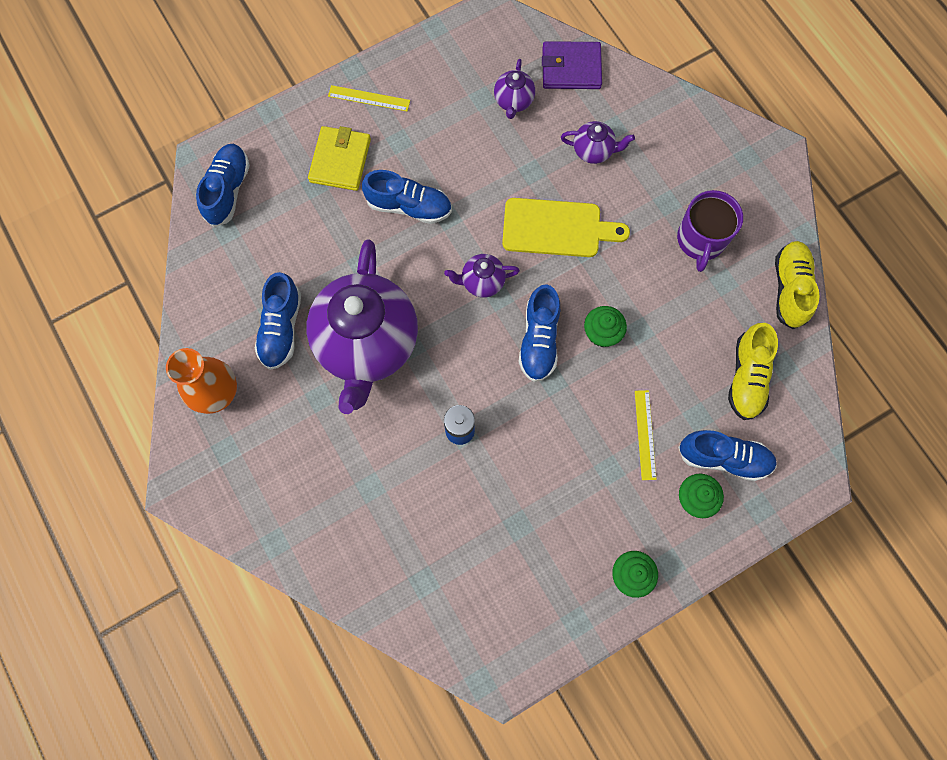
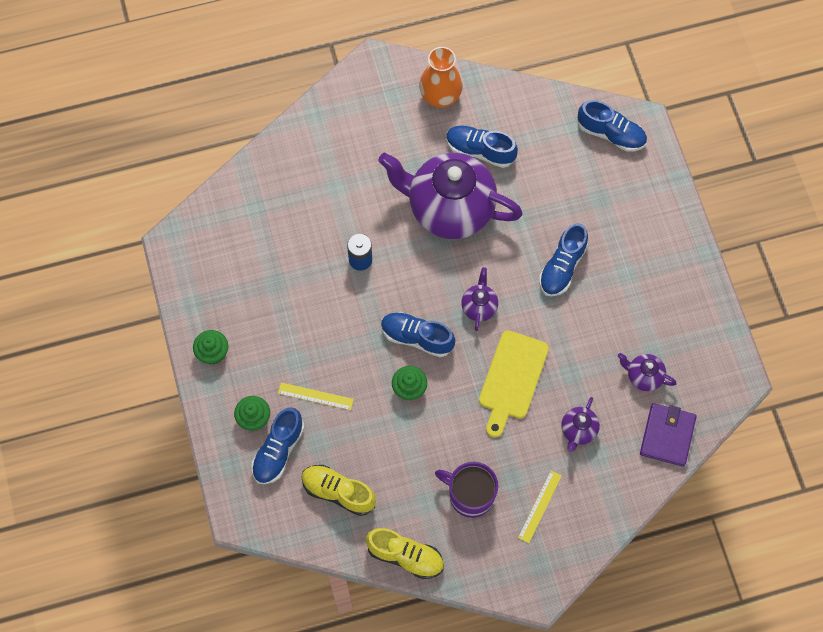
camera: 105 degrees right, 5 degrees down
(340, 160) = (618, 223): yellow wallet -> none
(369, 98) = (674, 258): yellow ruler -> yellow ruler (540, 506)

